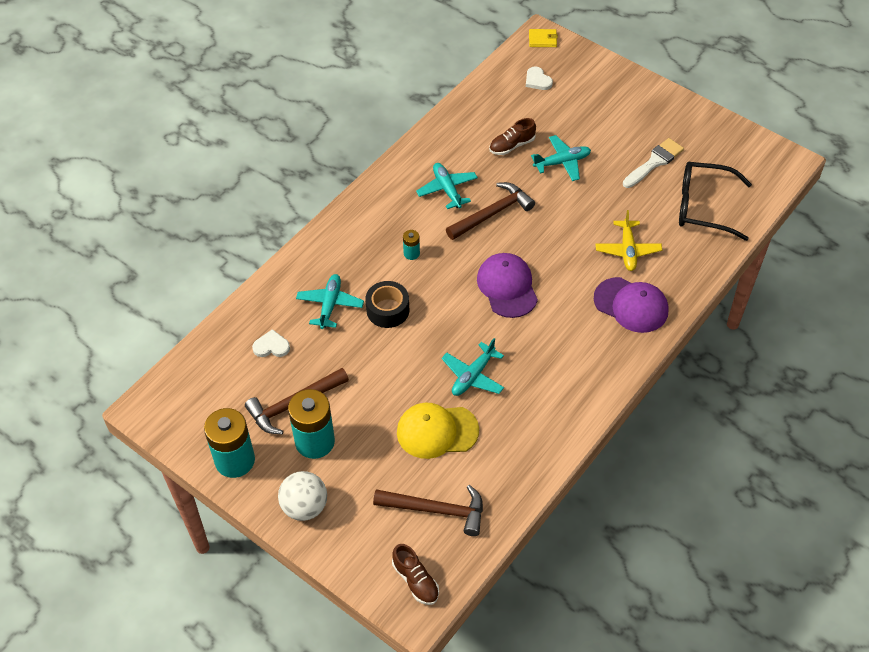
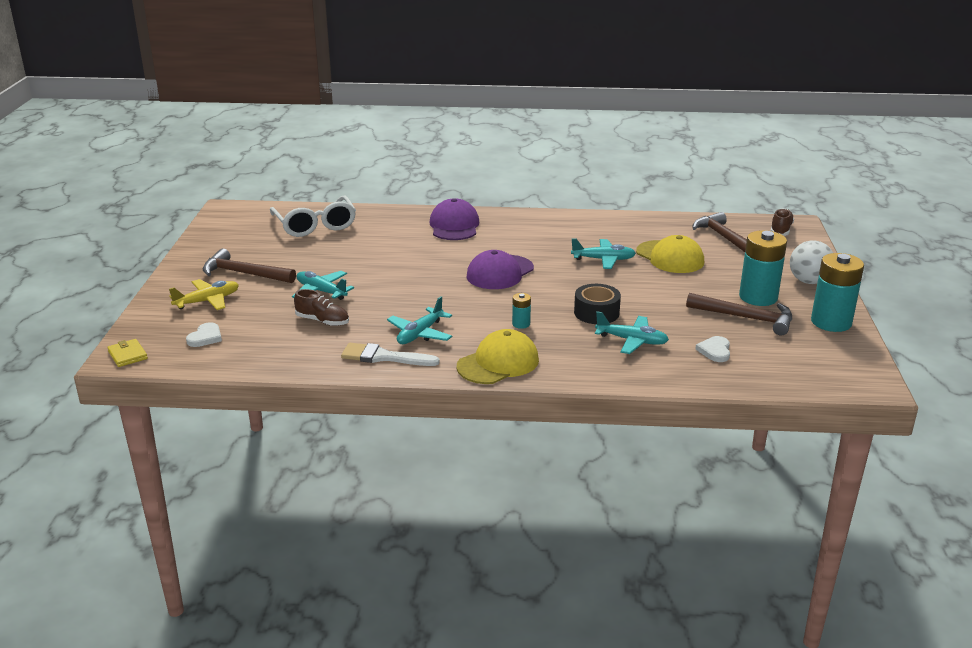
camera: 125 degrees left, 25 degrees down
(271, 346) = (715, 351): white heart -> white heart turned 45 degrees clockwise
(330, 305) = (632, 341): turquoise plane -> turquoise plane turned 135 degrees counterclockwise
(370, 212) = (498, 363): none -> yellow cap
(492, 213) = (425, 303): brown hammer -> brown hammer (244, 273)
(627, 250) = (398, 240): yellow plane -> yellow plane (207, 301)
(654, 162) = (279, 254): white brush -> white brush (384, 357)
(703, 207) = (315, 225): black glasses -> white glasses

